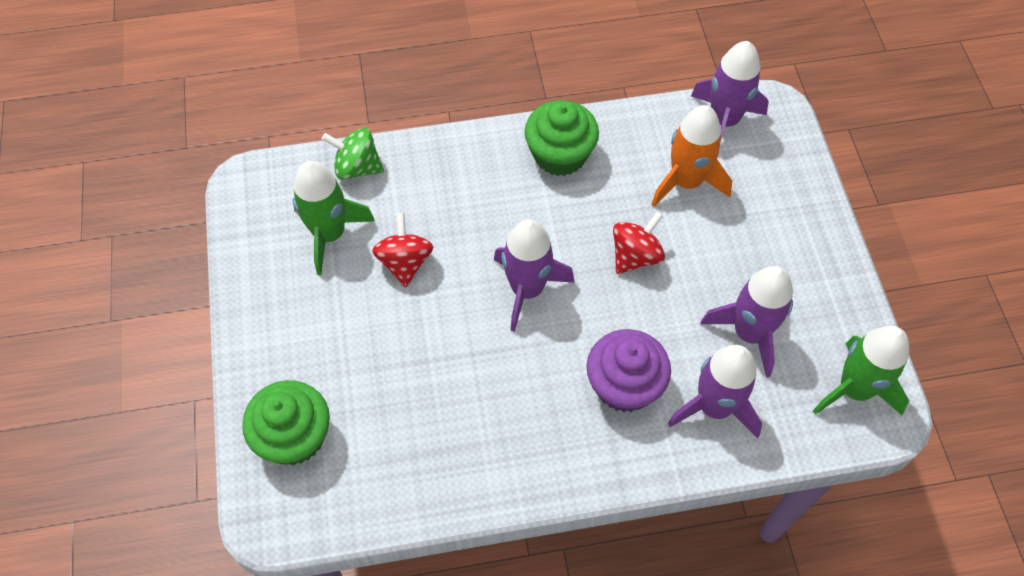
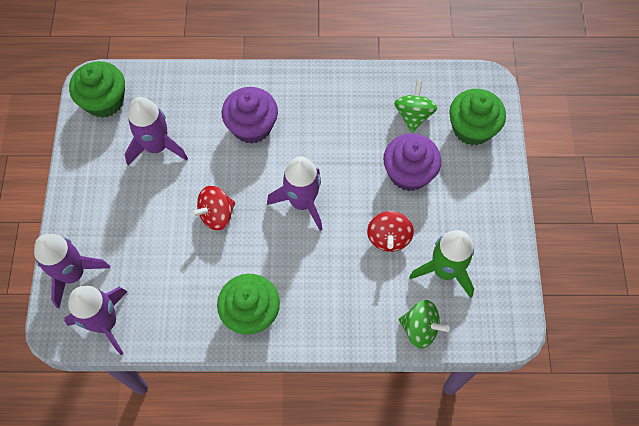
camera: 170 degrees left, 5 degrees up
(385, 352) = (409, 173): none -> purple cupcake
(385, 443) = (413, 115): none -> green spinning top
(686, 182) = (157, 270): orange rocket -> none
(714, 407) = (198, 104): purple rocket -> purple rocket (73, 274)
(854, 389) = (104, 101): green rocket -> green cupcake

